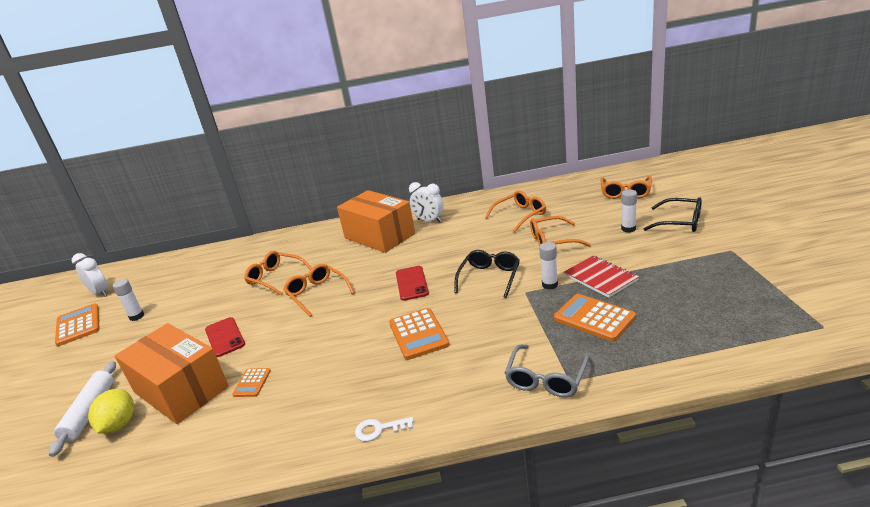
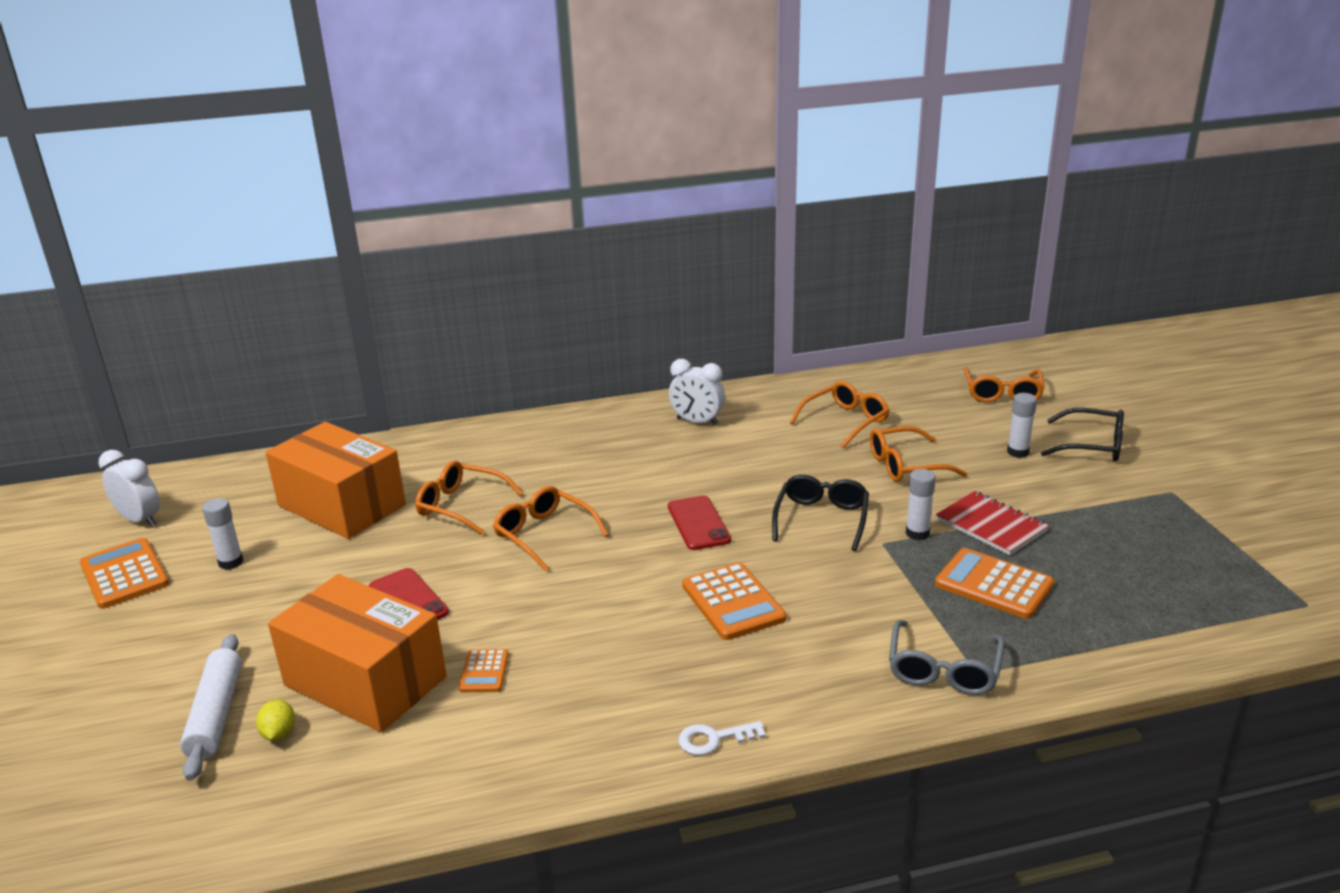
camera: 10 degrees left, 0 degrees up
(119, 424) = (279, 733): yellow lemon -> yellow lemon, size x0.59
(379, 236) = (620, 443): orange box -> orange box (342, 505)

